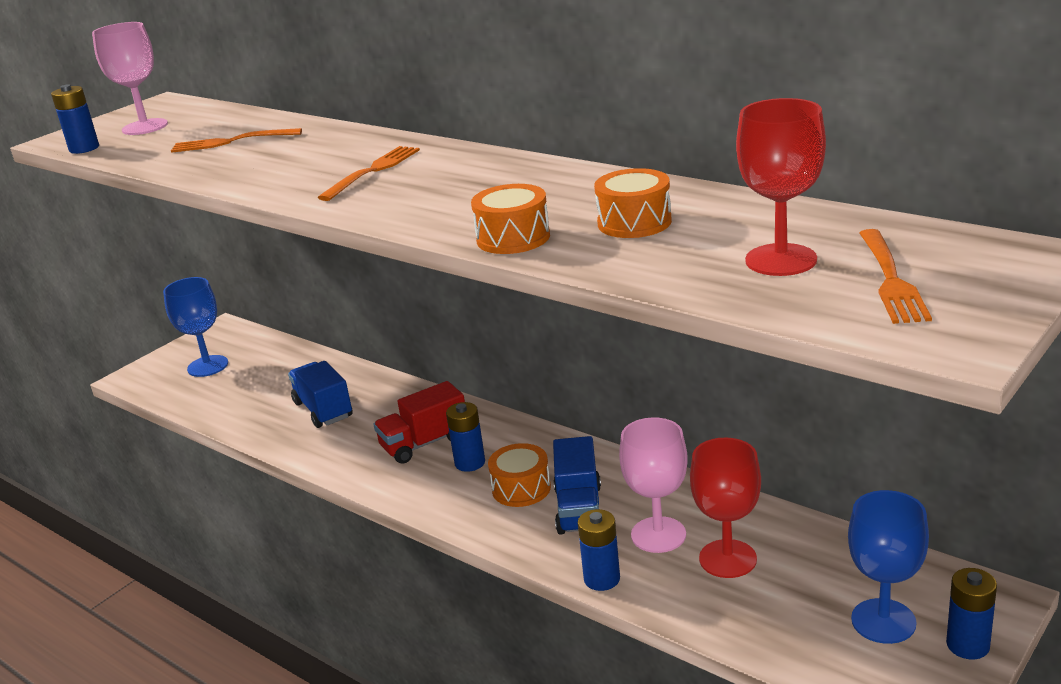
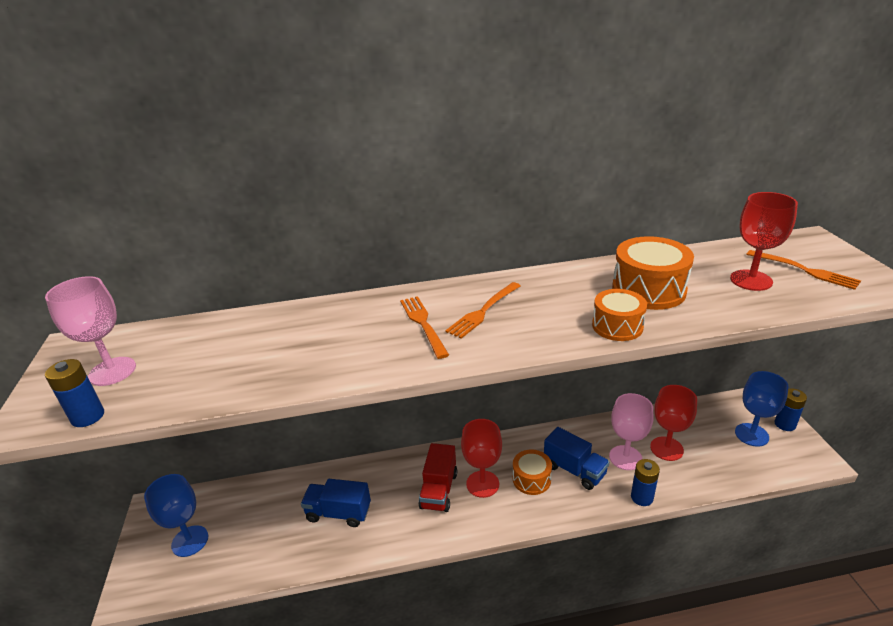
camera: 50 degrees left, 5 degrees up
(231, 142) = (244, 349): orange fork -> orange fork (483, 311)
(470, 463) = (482, 484): blue battery -> red goblet
(634, 222) = (648, 290): orange drum -> orange drum, size x1.56

